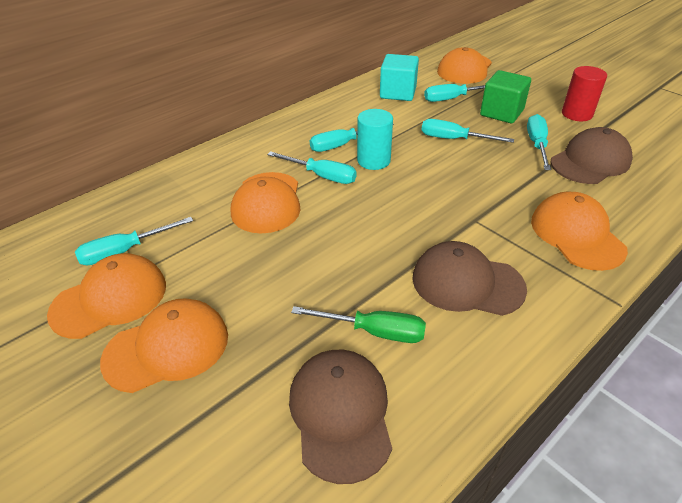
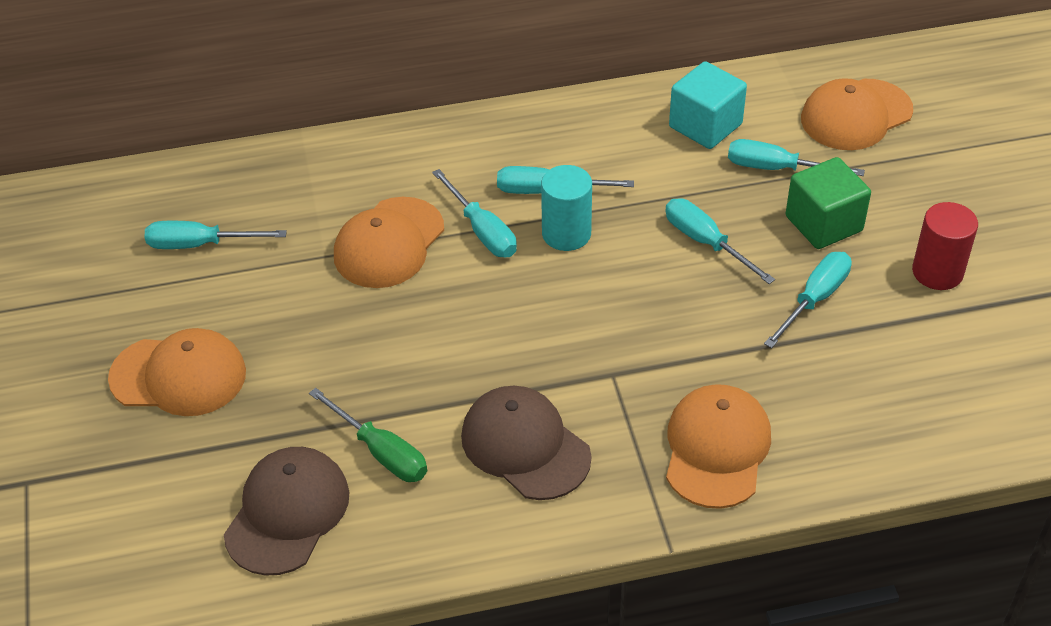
camera: 30 degrees right, 5 degrees up
(110, 299) = (156, 297): orange cap -> none
(590, 161) = (859, 358): brown cap -> none

